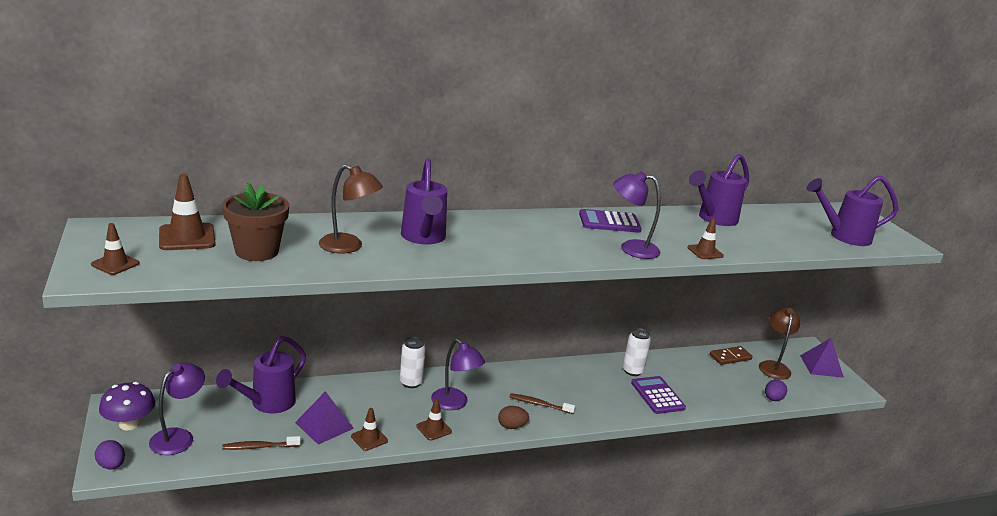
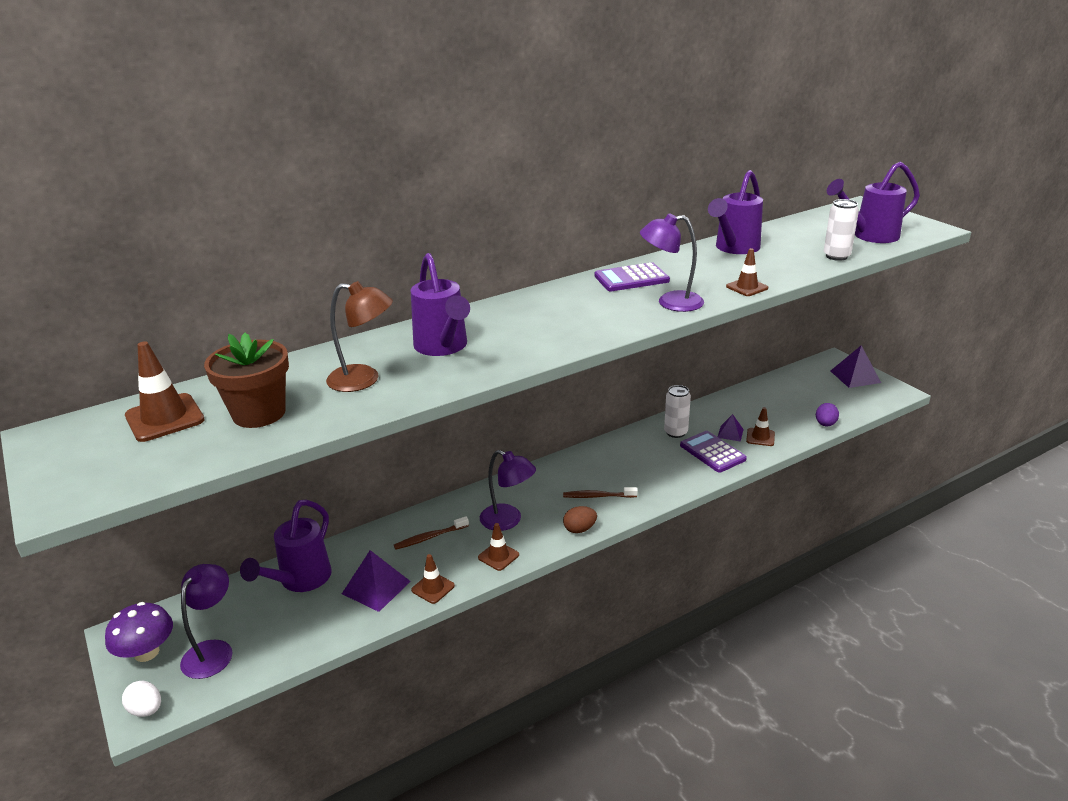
camera: 10 degrees left, 5 degrees up
(111, 465) = (146, 710): purple egg -> white egg
(115, 264) = (91, 476): brown traffic cone -> brown traffic cone (760, 437)
(259, 447) = (313, 634): brown toothbrush -> brown toothbrush (430, 537)
(411, 382) = (450, 510): white can -> white can (836, 256)
(681, 384) = (730, 433): none -> purple pyramid
(730, 357) = (765, 391): brown domino -> none
(773, 366) = (810, 389): brown lamp -> none

